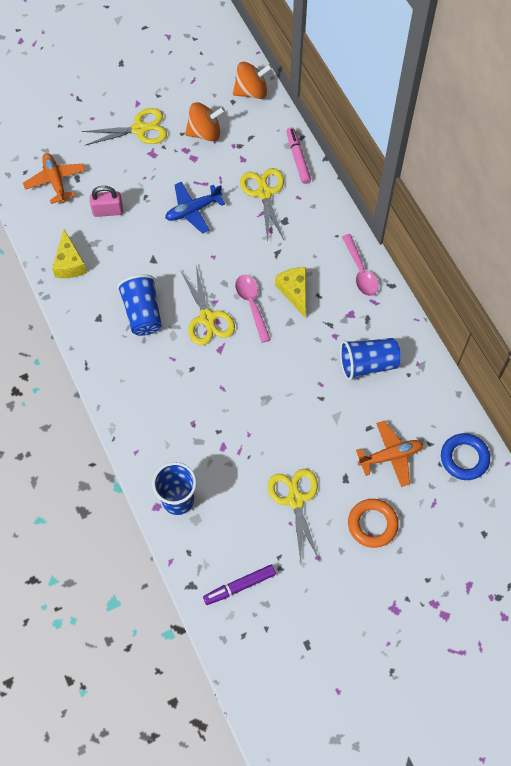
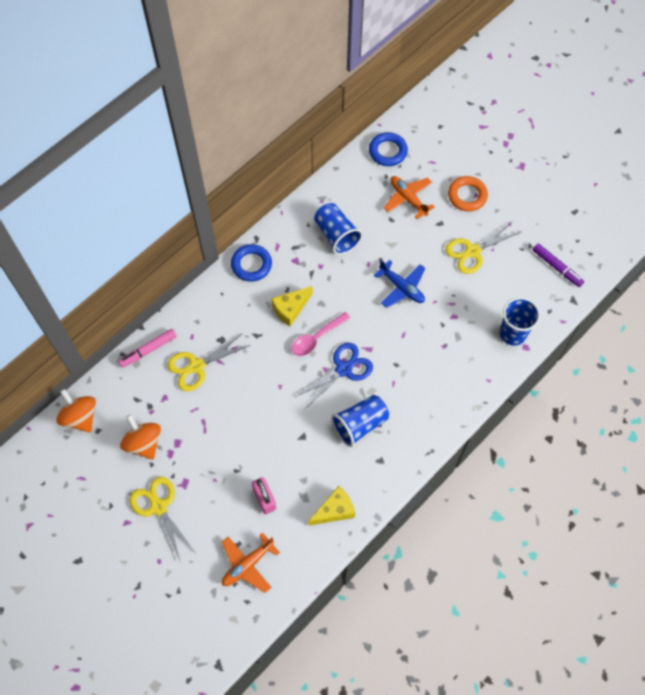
camera: 110 degrees left, 0 degrees up
(193, 210) = (237, 421): blue plane -> blue plane (402, 287)
(207, 318) = (343, 369): yellow scissors -> blue scissors
(360, 271) = (251, 265): pink spoon -> blue ring

